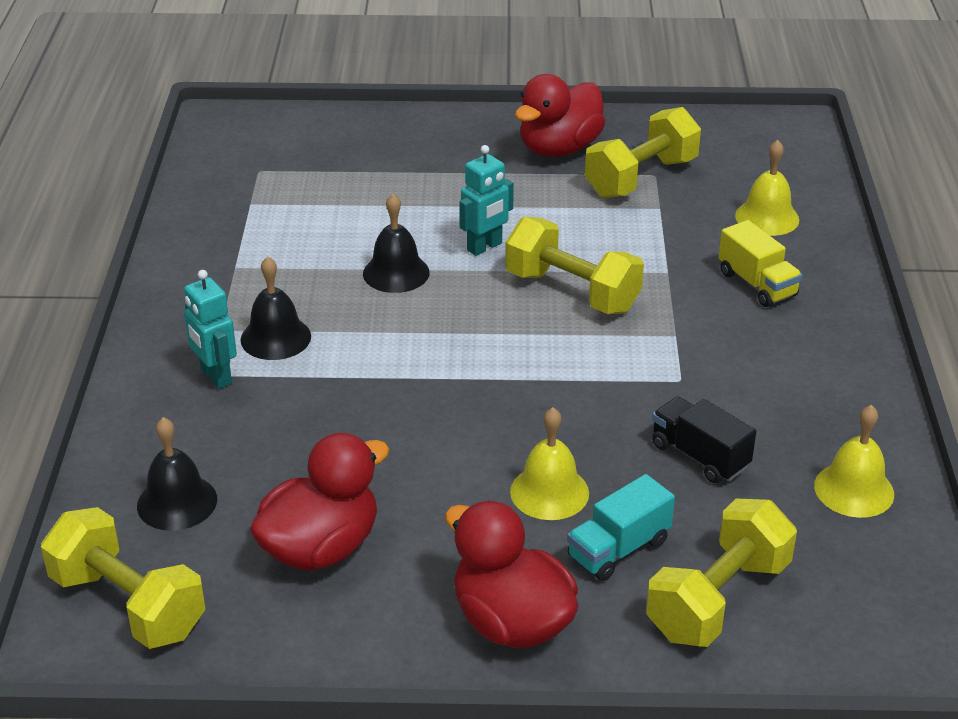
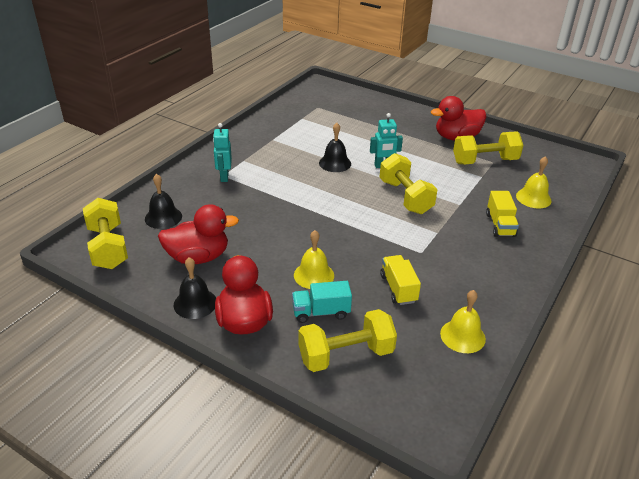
camera: 30 degrees right, 0 degrees up
(275, 338) = (261, 171): black bell -> black bell (195, 303)
(699, 456) = (398, 288): black truck -> yellow truck

